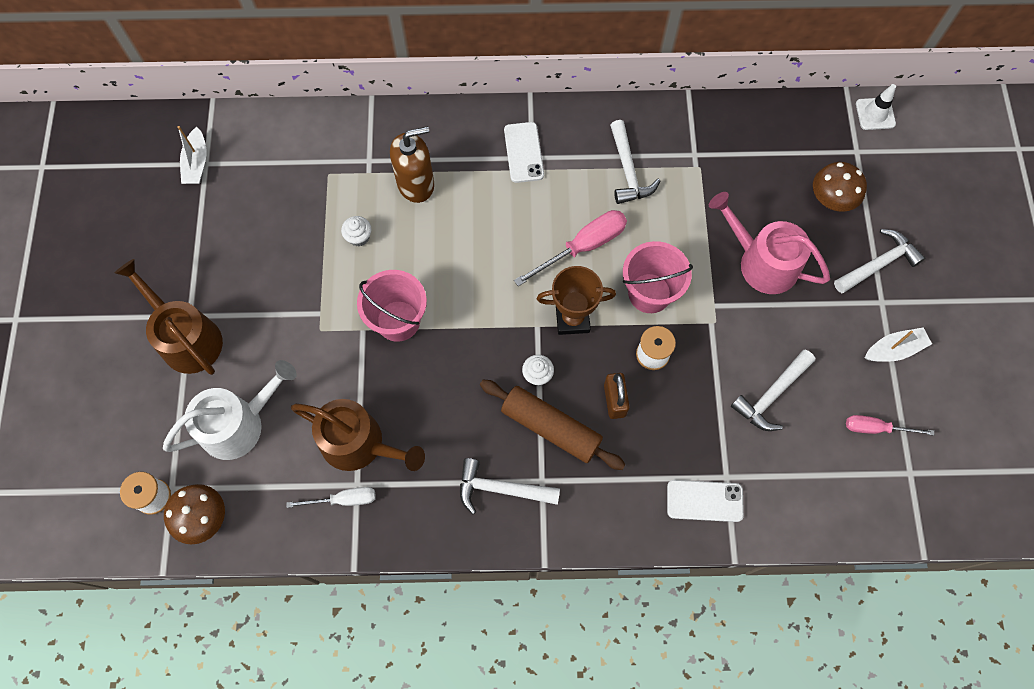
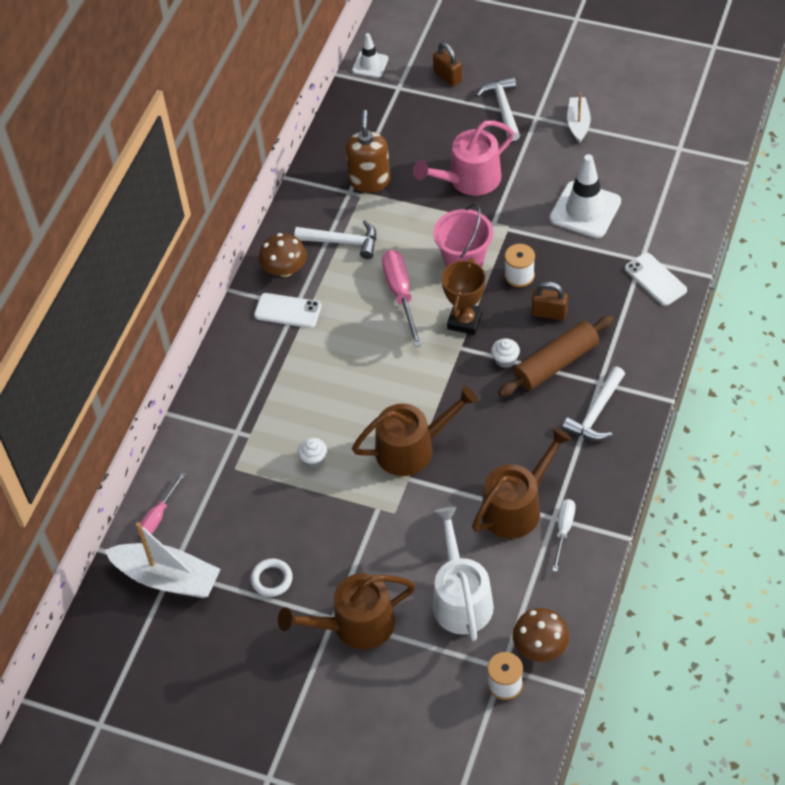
camera: 65 degrees left, 15 degrees down
(197, 163) = (167, 578): white boat -> white boat, size x1.75
(217, 248) = (272, 579): none -> white ring
(398, 321) = (411, 448): pink bucket -> brown watering can
(416, 184) = (280, 401): brown soap dispenser -> brown soap dispenser (369, 181)
(704, 500) = (655, 279): white phone -> white phone turned 60 degrees counterclockwise
(771, 395) = (585, 210): white hammer -> white traffic cone
(831, 198) = (433, 117): brown mushroom -> brown mushroom (284, 269)
(876, 428) = (636, 156): pink screwdriver -> pink screwdriver (158, 516)
(896, 194) = (447, 77): none -> brown padlock

